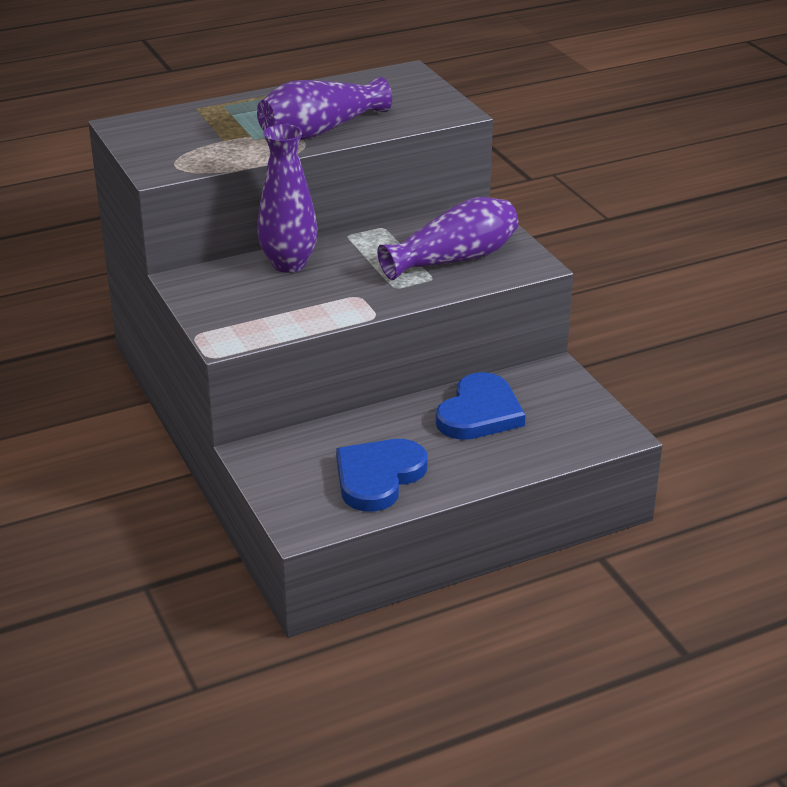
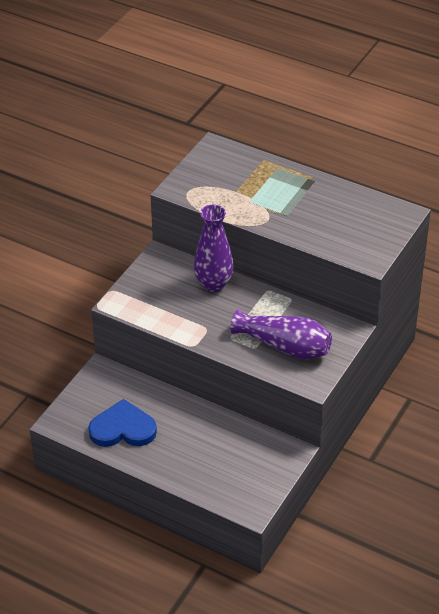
camera: 55 degrees right, 10 degrees up
(320, 130) = (287, 220): purple vase -> none
(479, 413) = (218, 439): blue heart -> none

